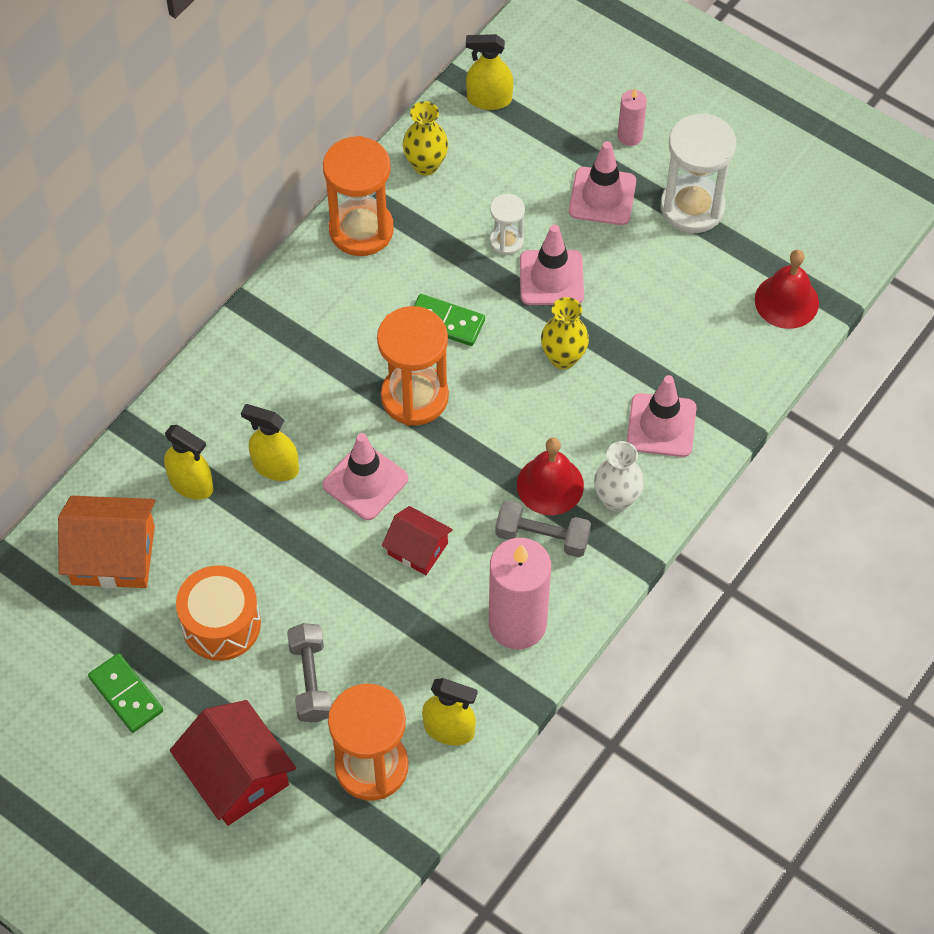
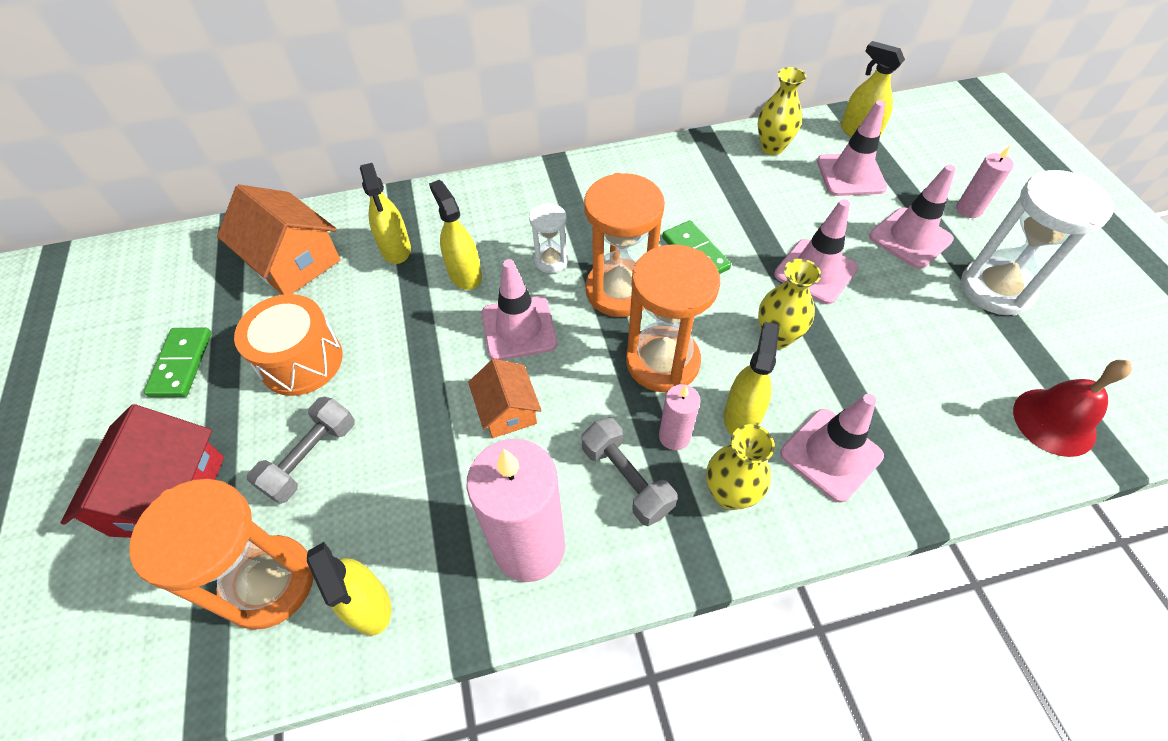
camera: 40 degrees right, 5 degrees down
(361, 230) = (684, 161): orange hourglass -> orange hourglass (662, 362)
(417, 549) = (507, 410): red house -> orange house
(506, 241) = (796, 226): white hourglass -> white hourglass (551, 260)
(513, 156) = (850, 175): none -> pink traffic cone
(550, 485) = (674, 436): red bell -> pink candle
(584, 438) = (741, 416): none -> yellow spray bottle
(616, 499) = (729, 494): white vase -> yellow vase

